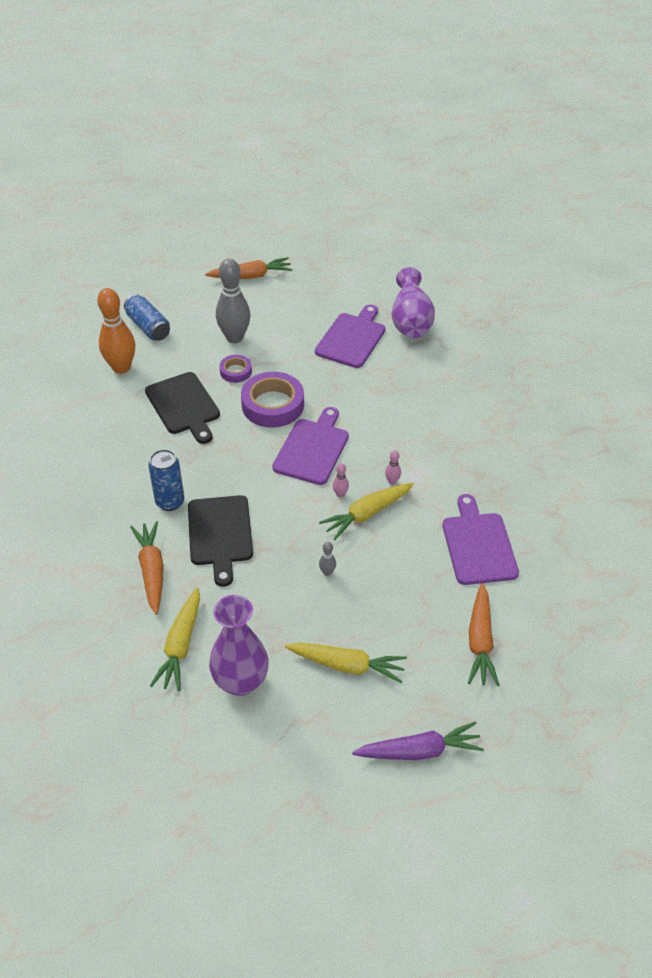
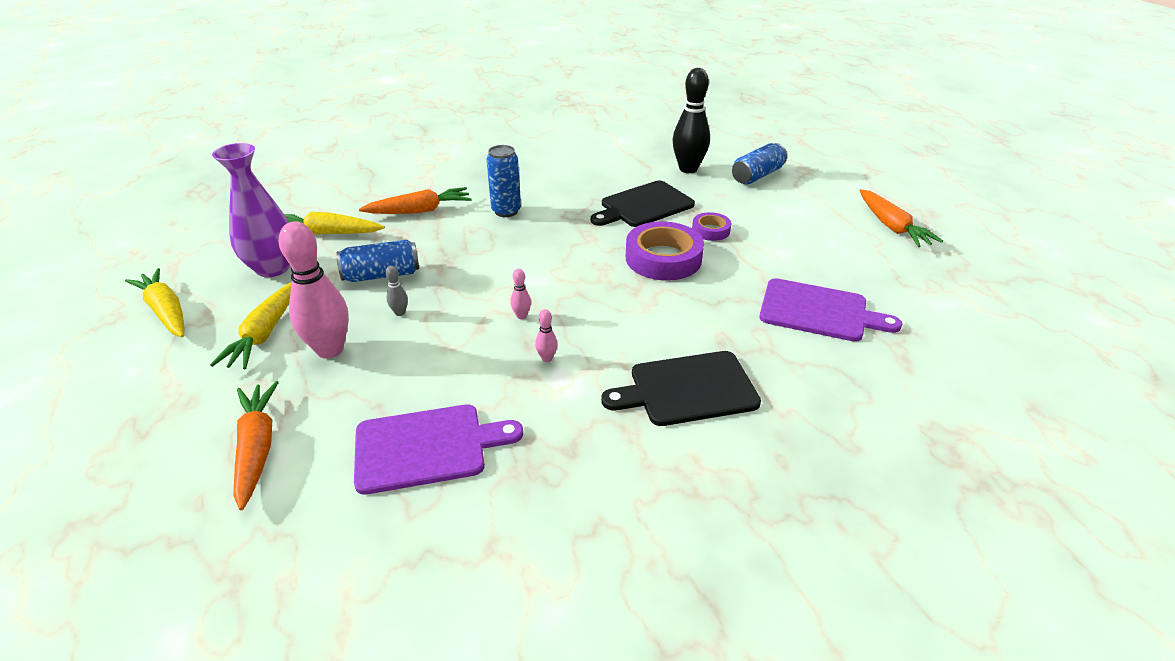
camera: 85 degrees right, 10 degrees down
(121, 367) = (688, 169): orange bowling pin -> black bowling pin
(220, 534) = (462, 241): black cutting board -> black cutting board (688, 389)
(234, 337) = (769, 225): grey bowling pin -> none
(267, 591) = (381, 275): none -> blue can
(312, 449) = (595, 291): purple cutting board -> none
(367, 514) = (488, 339): yellow carrot -> yellow carrot (166, 311)
(373, 614) = (330, 350): none -> pink bowling pin
(410, 320) = (896, 367): purple vase -> none
(419, 751) = (123, 393): purple carrot -> none
(480, 641) = (257, 448): orange carrot -> orange carrot turned 75 degrees clockwise

